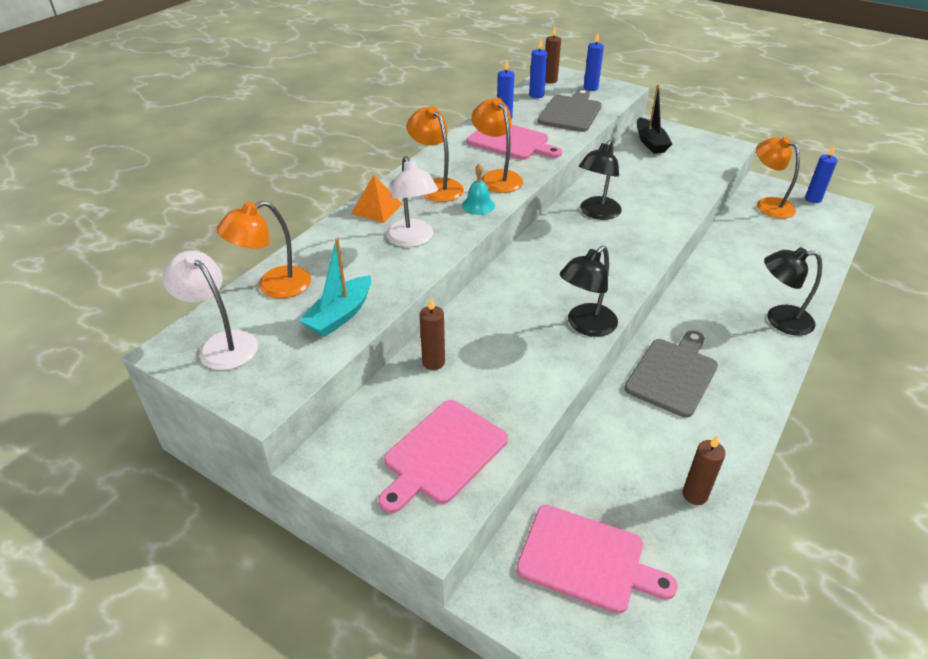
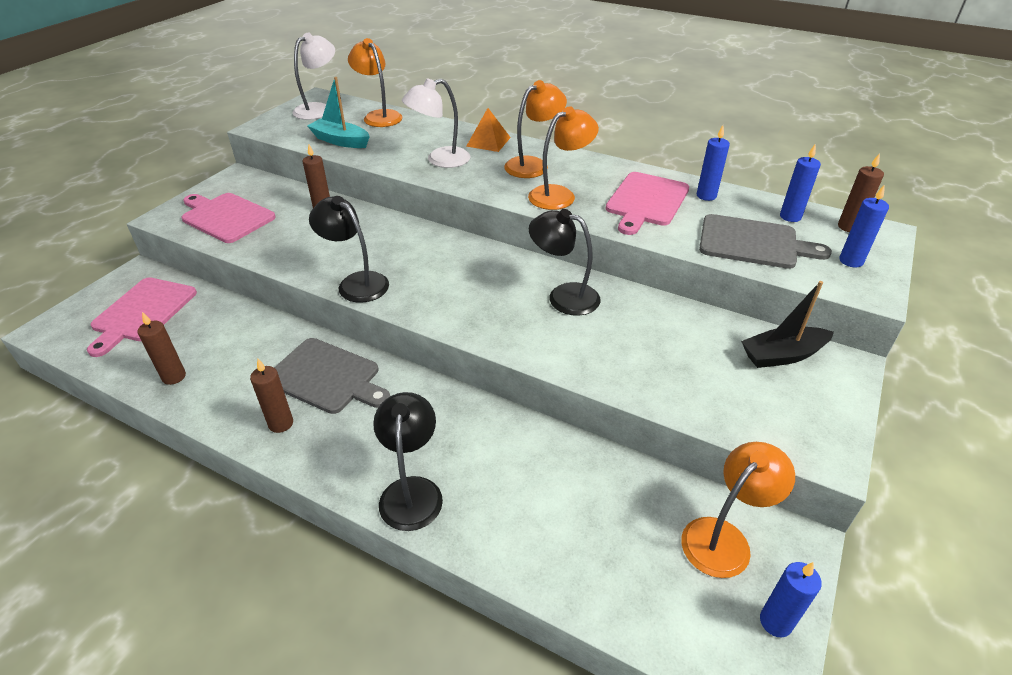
camera: 85 degrees right, 0 degrees up
(478, 205) = (501, 187): turquoise bell -> none
(736, 399) = (281, 423): none -> brown candle

